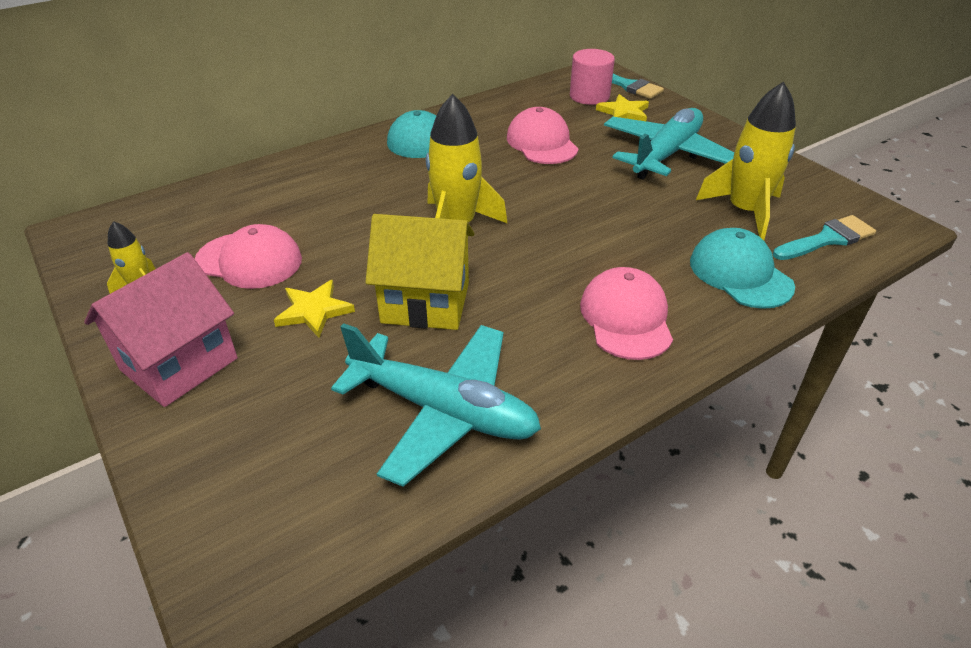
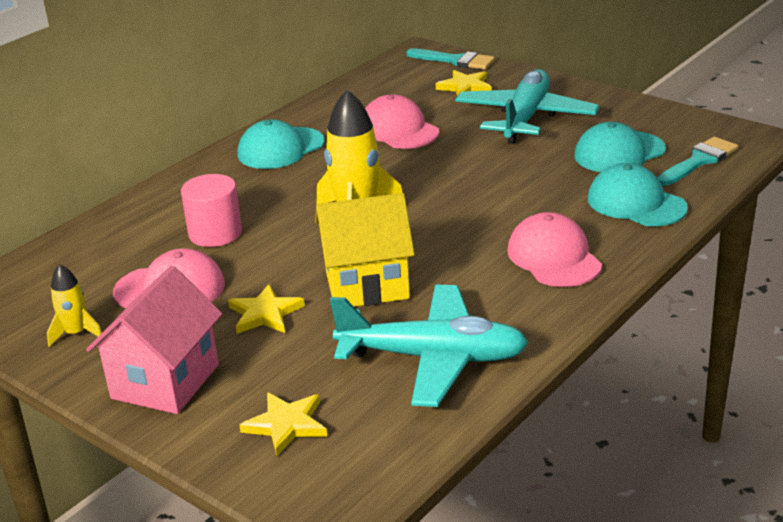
camera: 15 degrees left, 10 degrees down
(254, 453) = (286, 425): none -> yellow star
(589, 96) = (422, 77): pink cylinder -> pink cylinder (215, 233)
(745, 211) = (619, 153): yellow rocket -> turquoise cap

